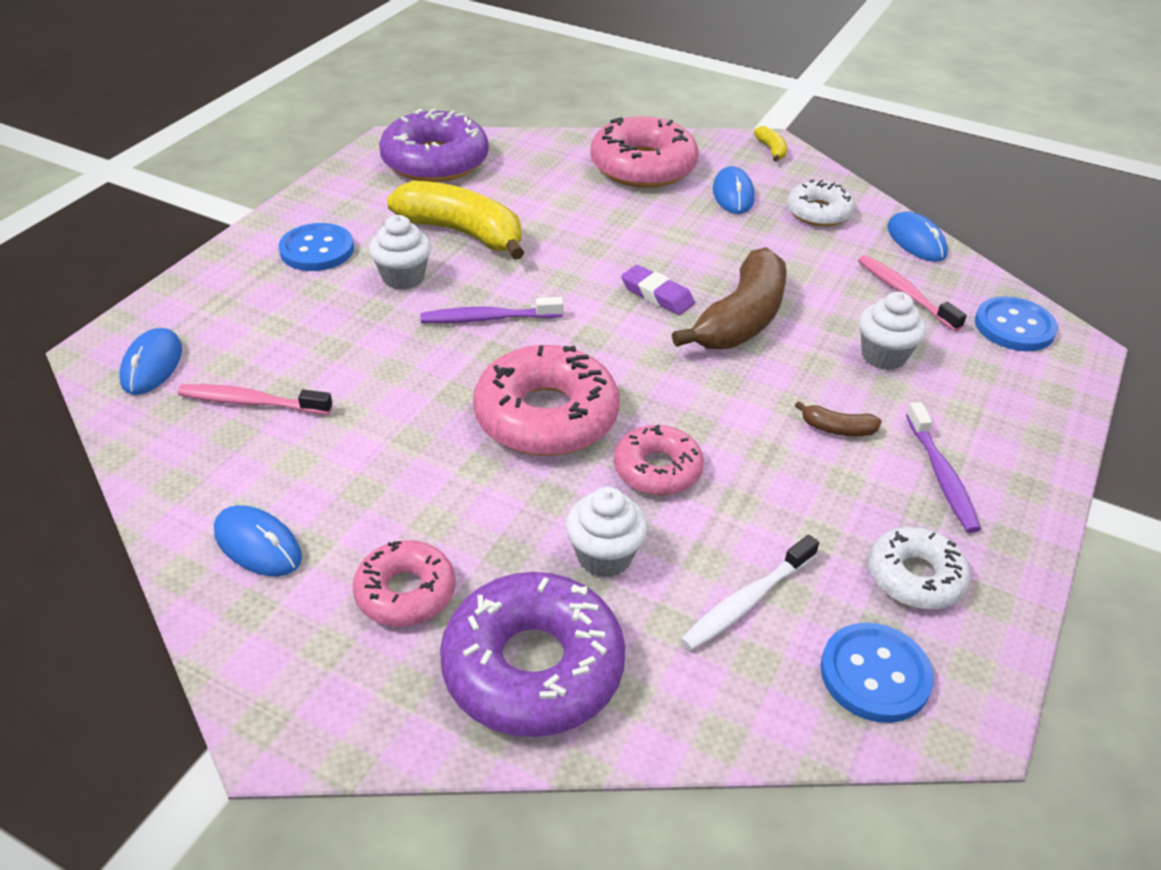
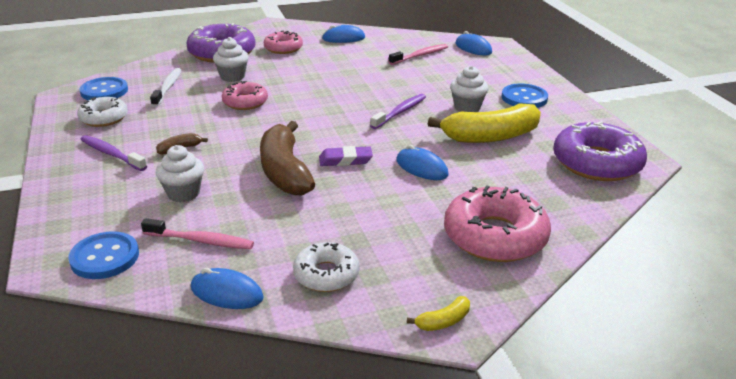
camera: 135 degrees right, 10 degrees down
(546, 416) = (314, 96): pink donut -> none
(733, 195) = (403, 251): blue mouse -> blue mouse (421, 168)
(771, 150) = (443, 321): yellow banana -> yellow banana turned 60 degrees counterclockwise

